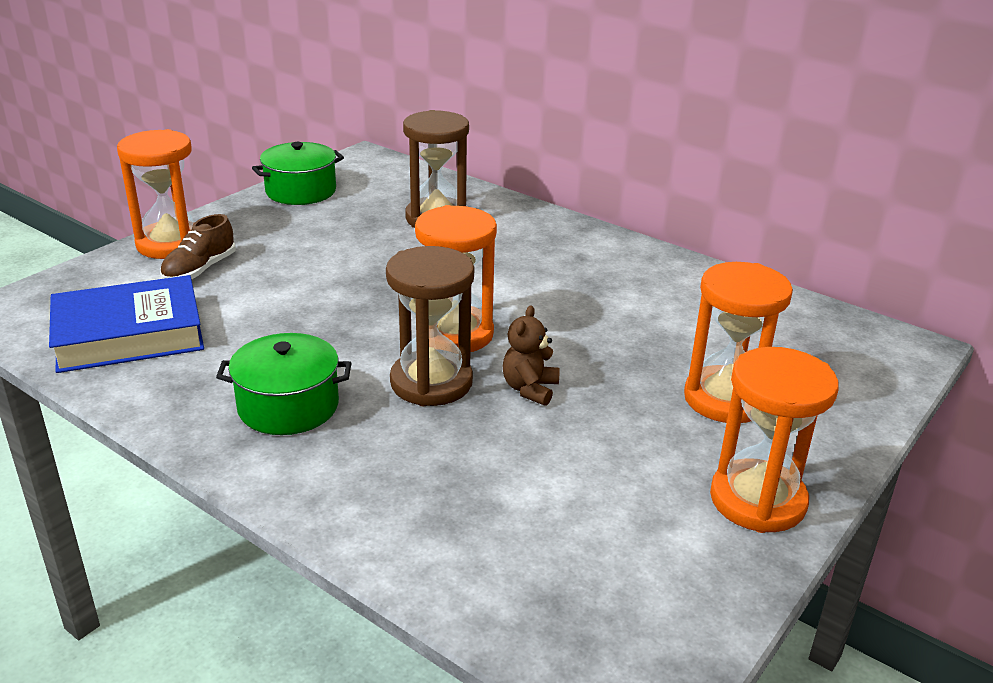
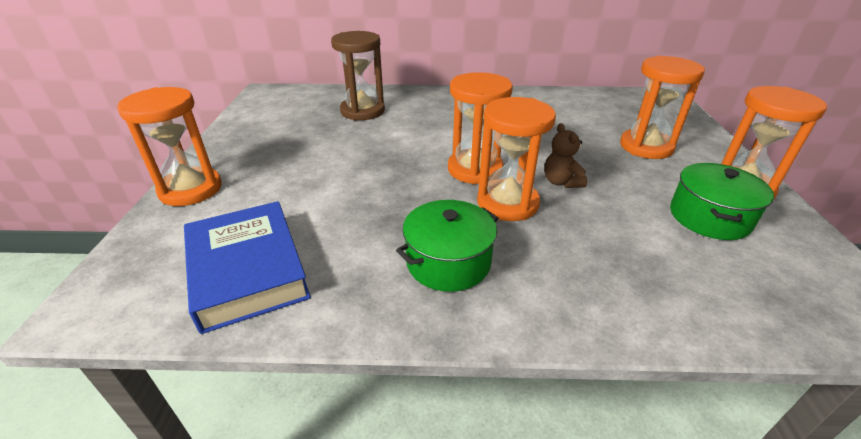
camera: 35 degrees left, 5 degrees up
(129, 334) = (247, 270): blue book -> blue book turned 60 degrees counterclockwise
(199, 270) = (242, 198): brown shoe -> none
(301, 191) = (248, 123): green pot -> green pot (709, 217)
(431, 382) = (507, 203): brown hourglass -> orange hourglass

